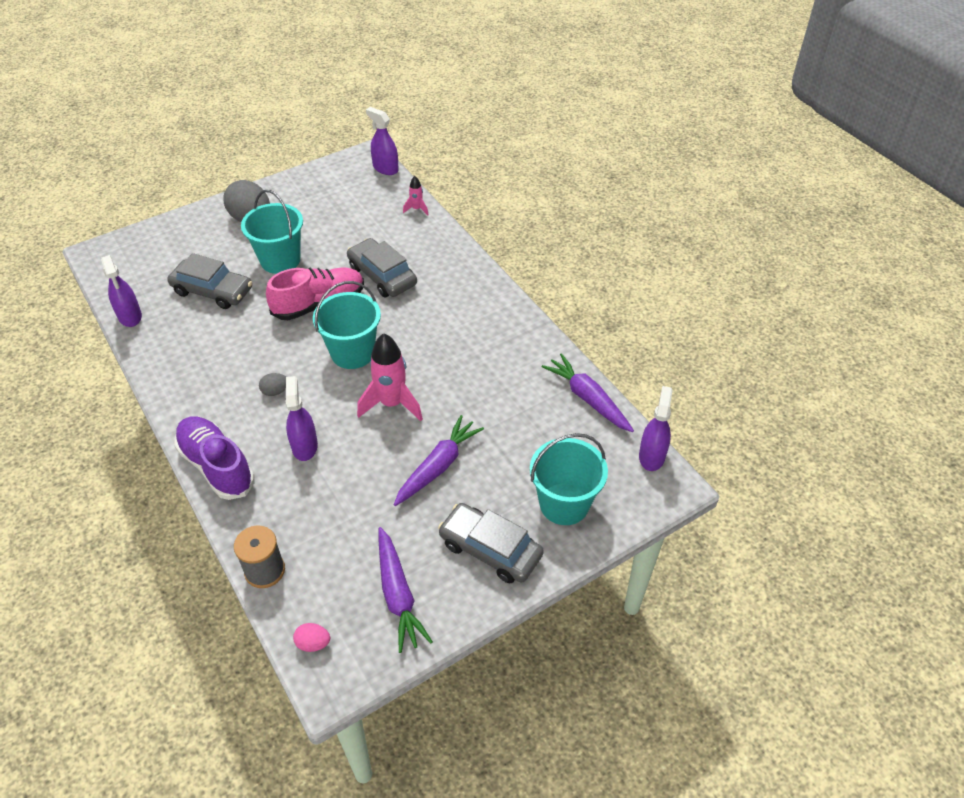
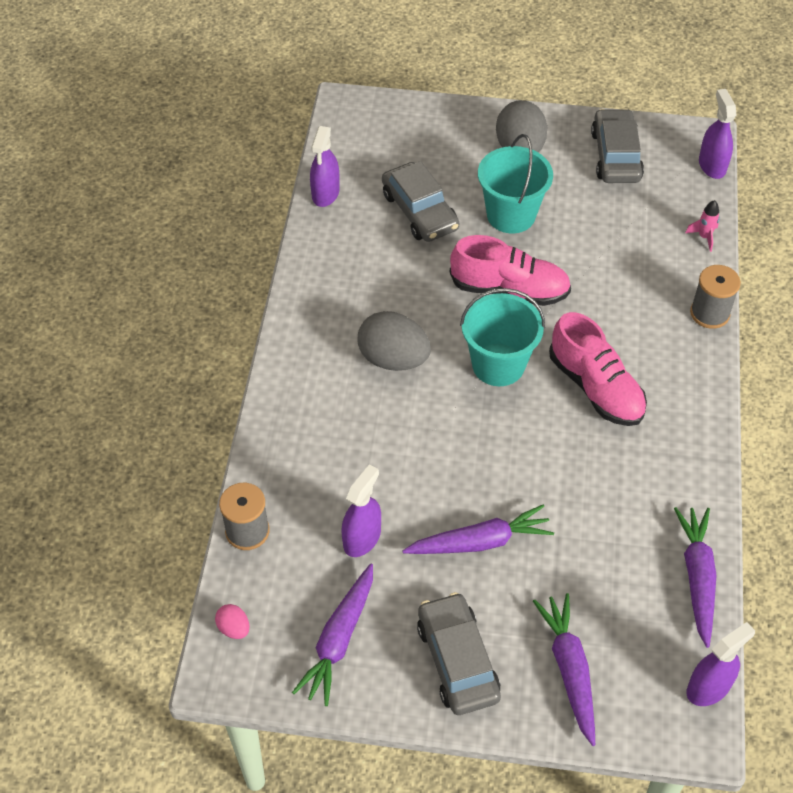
camera: 40 degrees right, 5 degrees up
(217, 466) = (284, 400): purple shoe -> none
(275, 391) = (393, 359): grey egg -> grey egg, size x2.16
(304, 446) = (375, 434): purple spray bottle -> purple spray bottle (362, 538)
(382, 275) = (600, 295): grey car -> grey car (616, 155)
(392, 404) = (491, 445): pink rocket -> none
(428, 329) = (596, 387): none -> pink shoe
(459, 249) = (709, 313): none -> grey spool
(564, 504) = (569, 669): turquoise bucket -> purple carrot

